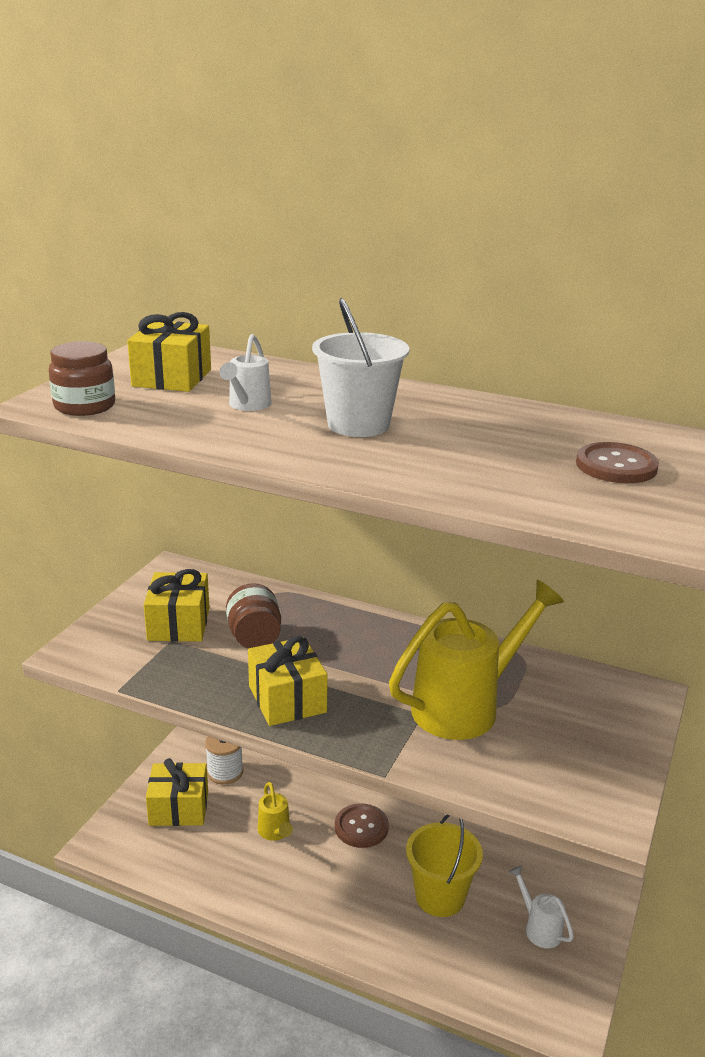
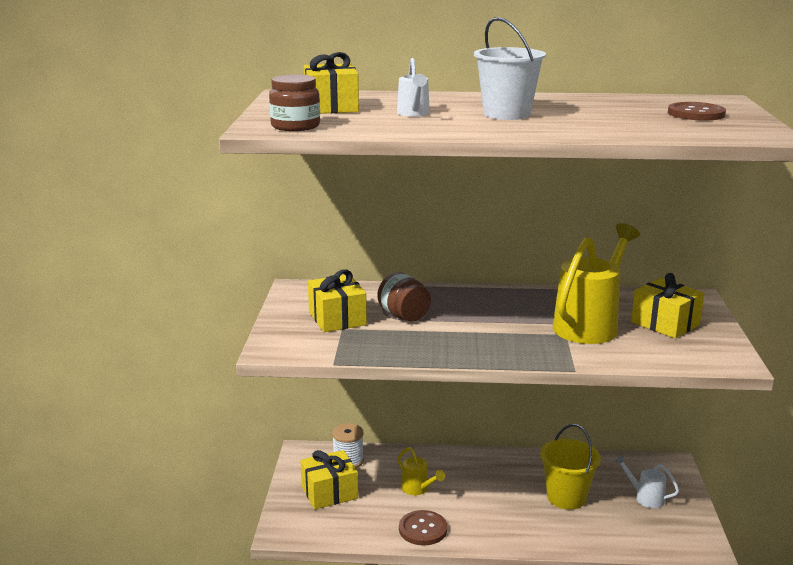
camera: 20 degrees left, 5 degrees down
(287, 699) = (465, 344): yellow gift -> yellow gift (665, 323)
(361, 827) = (479, 470): brown button -> brown button (423, 529)

